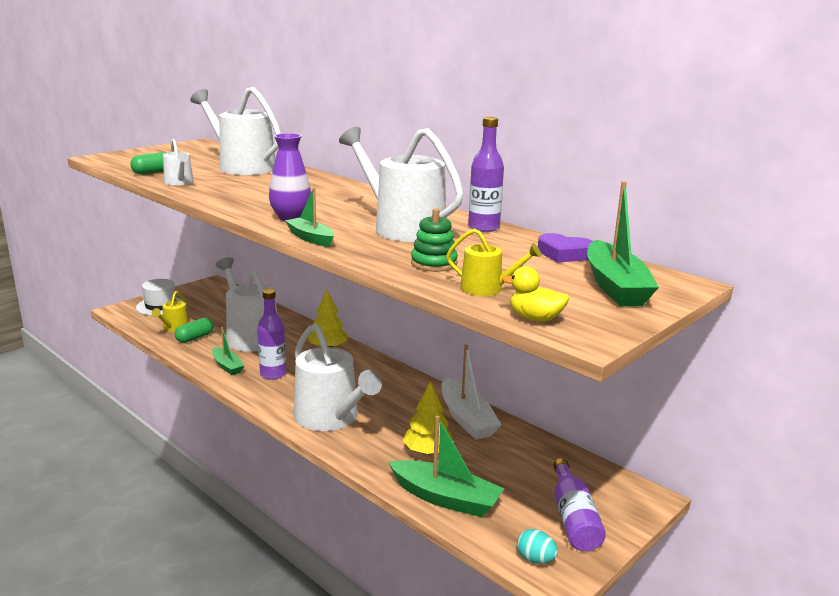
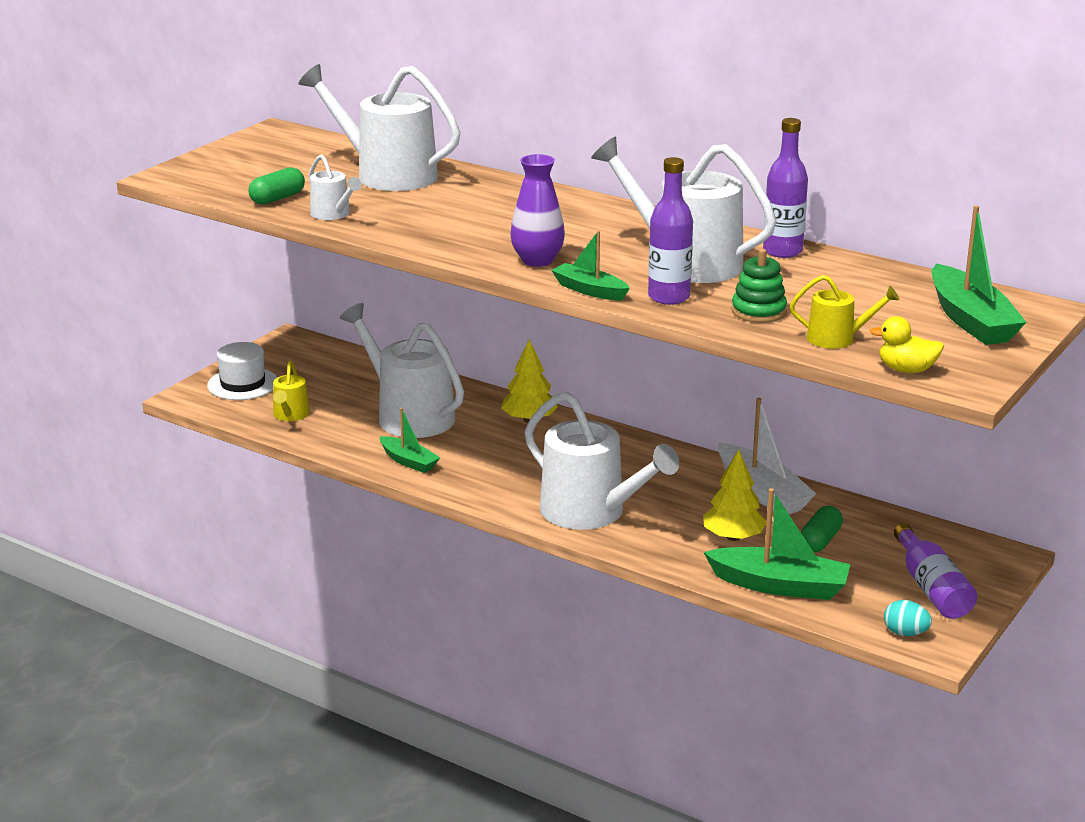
camera: 10 degrees left, 5 degrees up
(194, 338) = (332, 426): green capsule -> green capsule (820, 541)
(273, 374) = (478, 465): purple bottle -> purple bottle (669, 297)
(564, 254) = (896, 281): purple heart -> none

